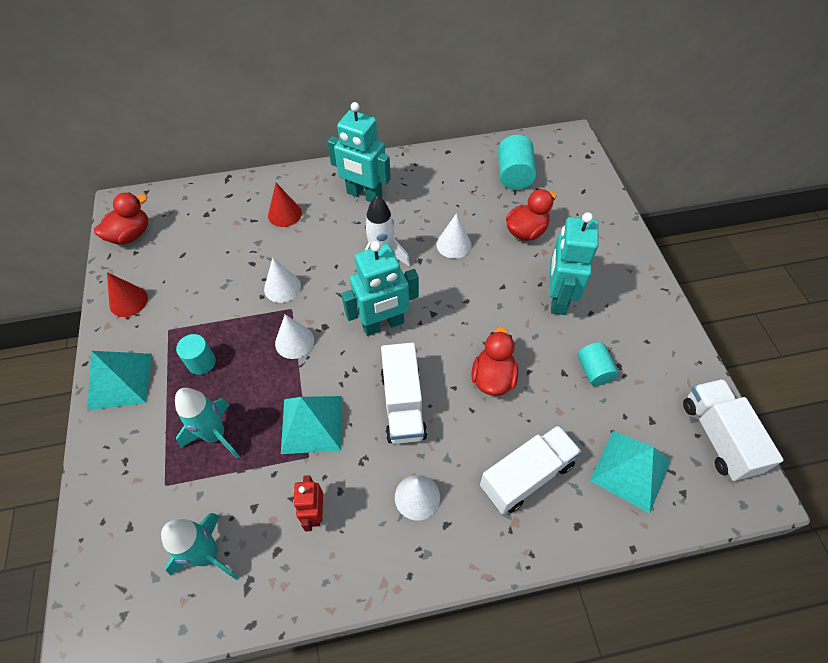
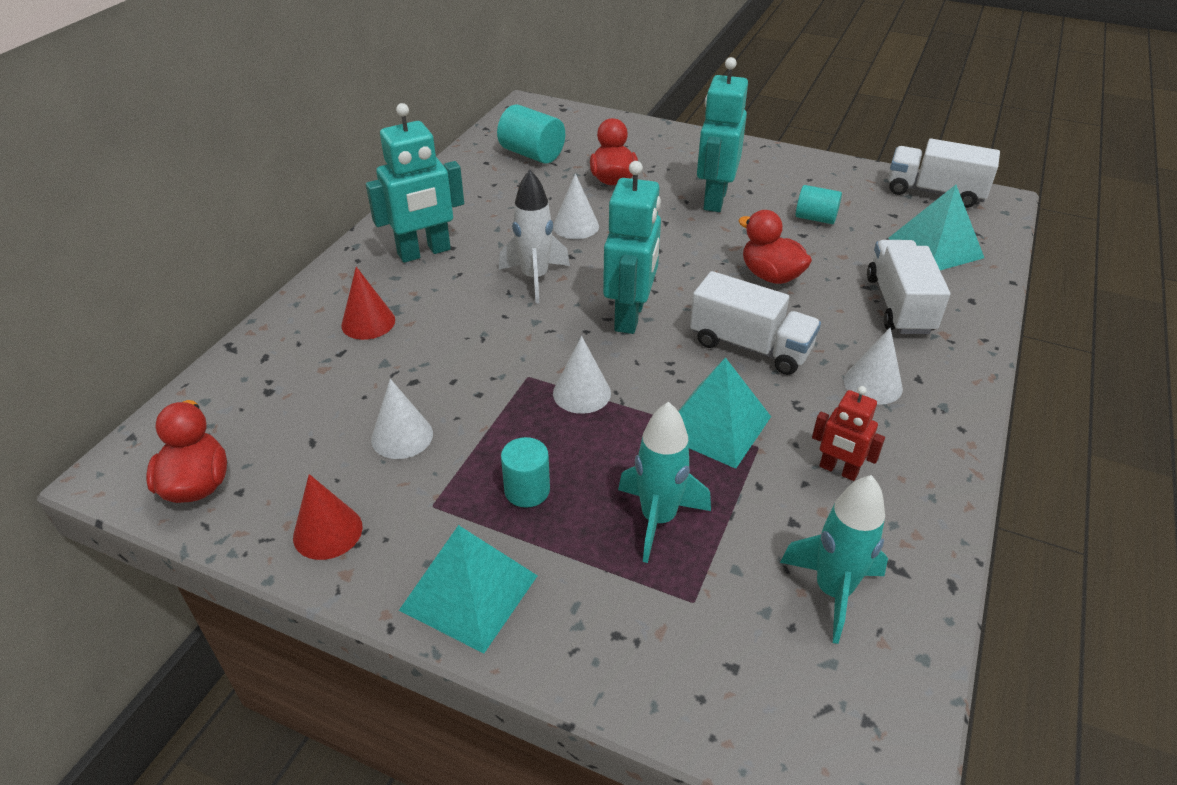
camera: 55 degrees left, 15 degrees down
(282, 287) = (486, 370): white cone -> white cone (402, 436)
(558, 298) = (714, 199): turquoise robot -> turquoise robot turned 60 degrees clockwise

